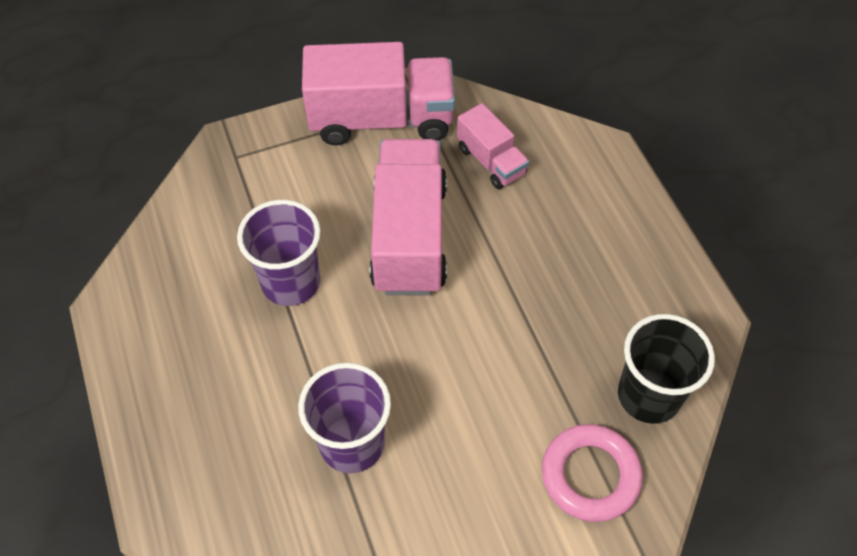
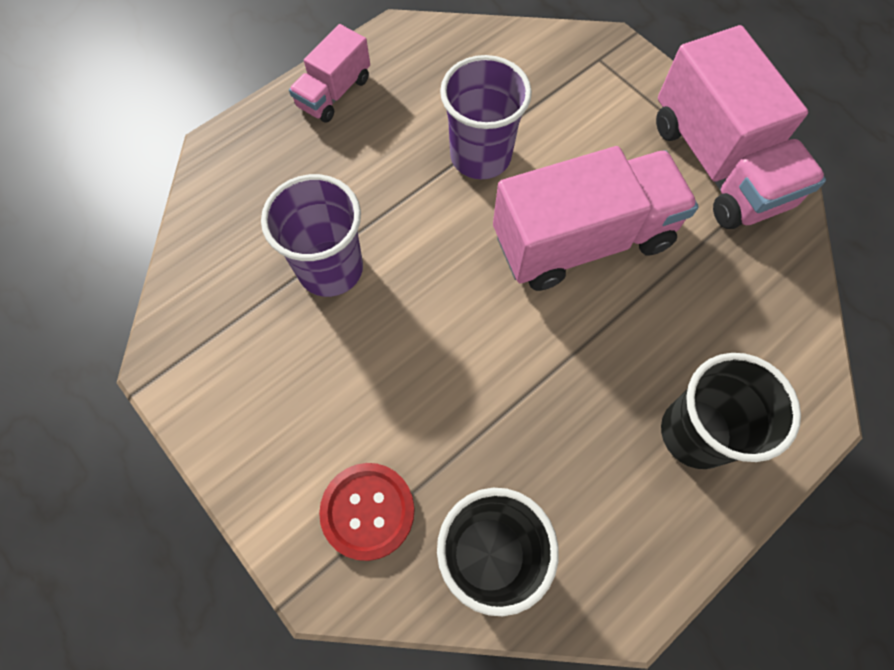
camera: 70 degrees right, 10 degrees up
(491, 161) = (724, 289): pink truck -> pink truck (334, 92)
(590, 475) = (368, 511): pink ring -> red button
(597, 225) = (695, 433): none -> black cup

